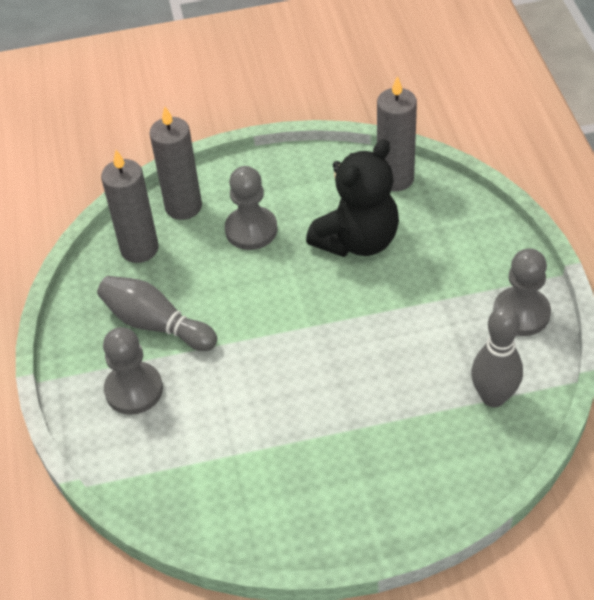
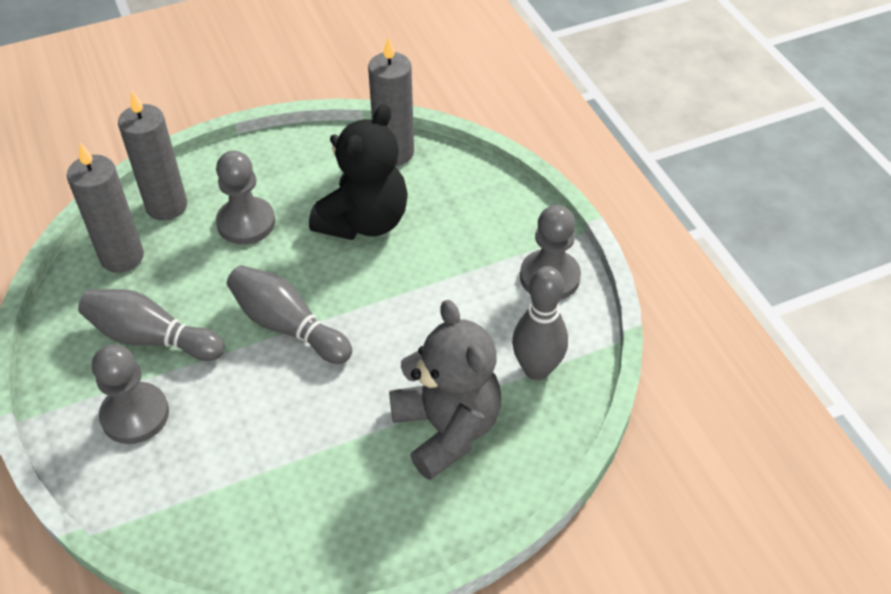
camera: 15 degrees left, 0 degrees up
(274, 328) = (287, 326): none -> grey bowling pin
(402, 439) = (447, 429): none -> grey teddy bear

